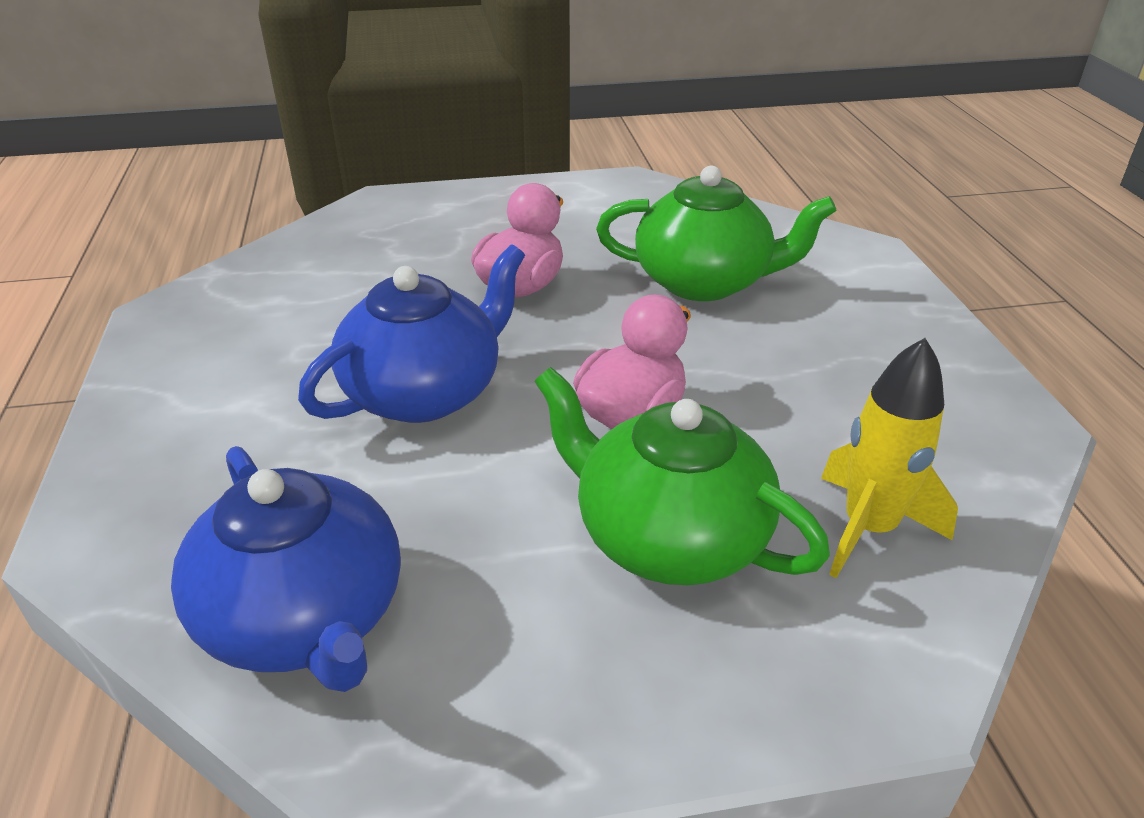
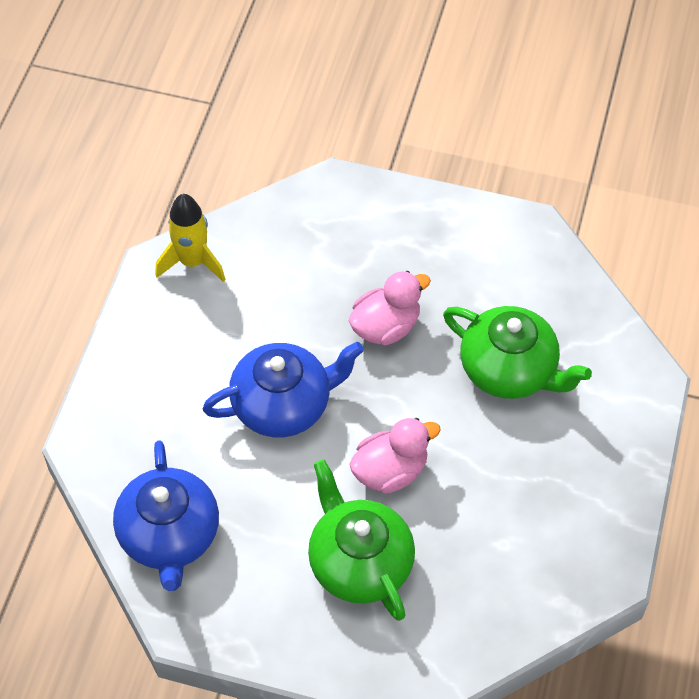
camera: 25 degrees right, 20 degrees up
(868, 528) = (464, 601): yellow rocket -> yellow rocket (192, 262)

